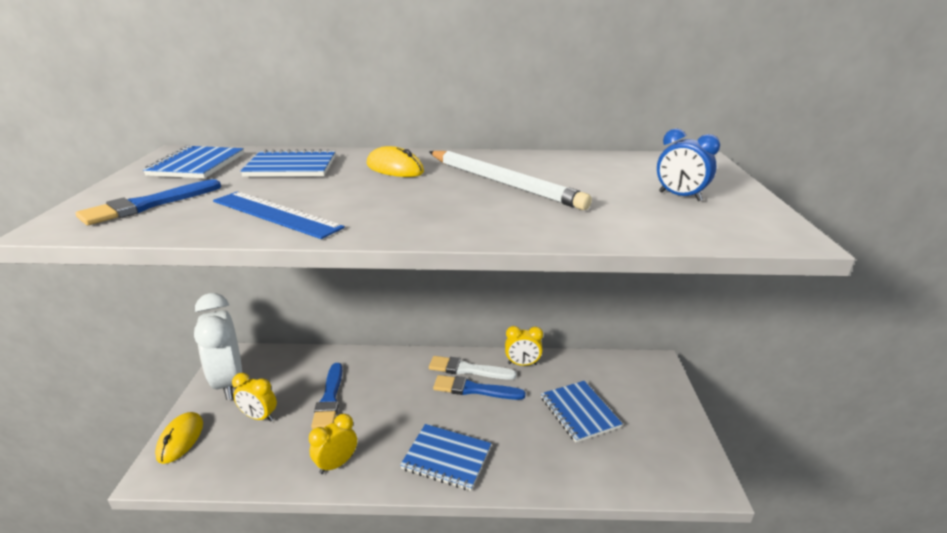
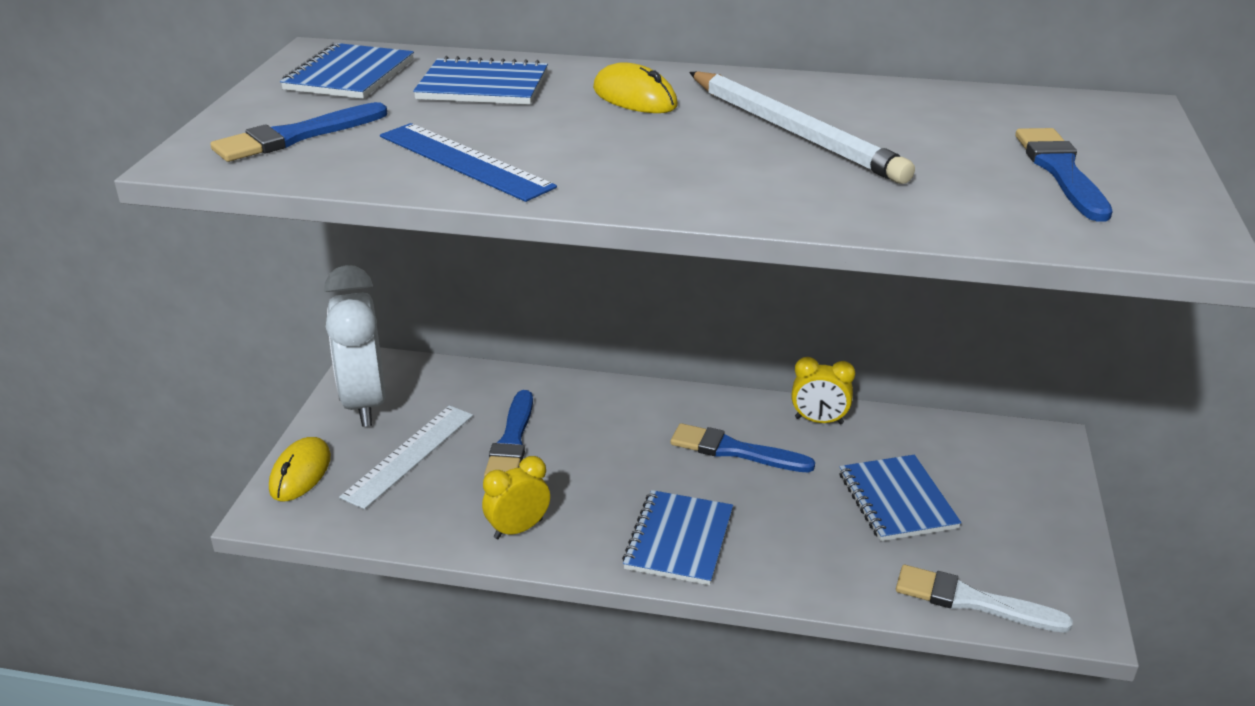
camera: 10 degrees right, 5 degrees up
(259, 417) = (409, 455): yellow clock -> white ruler
(446, 458) = (679, 540): blue notebook -> blue notebook turned 75 degrees clockwise
(467, 369) = (729, 420): white brush -> white brush (972, 601)
(679, 196) = (1061, 171): blue clock -> blue brush

